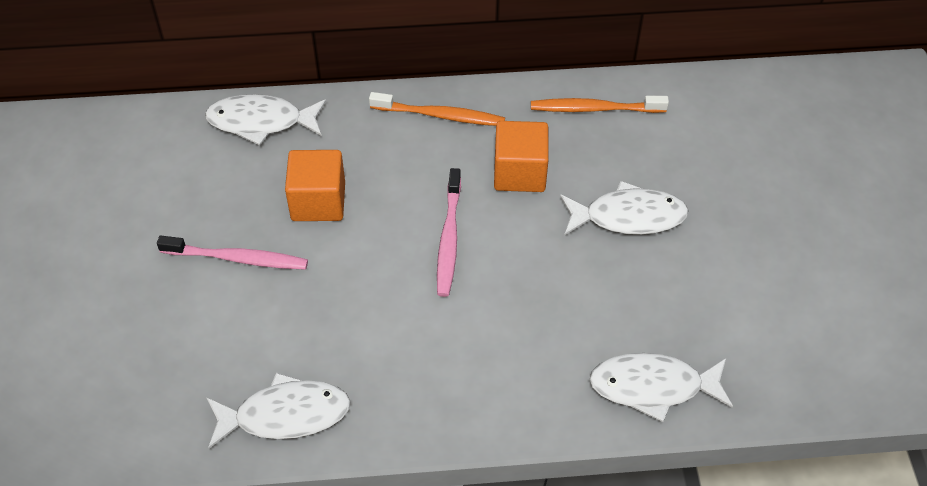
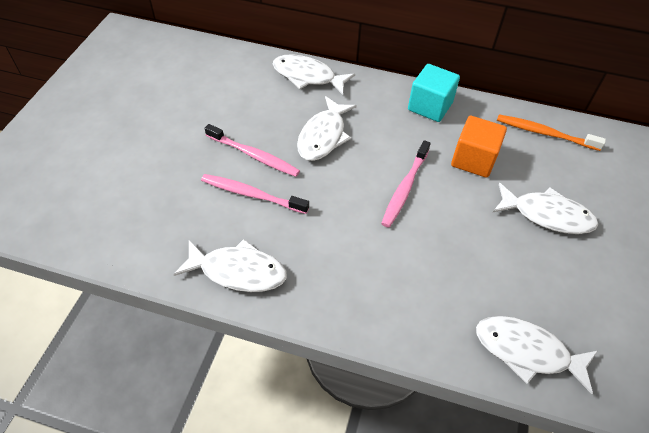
camera: 20 degrees right, 0 degrees up
(258, 312) = (252, 194): none -> pink toothbrush
(318, 202) = (323, 136): orange cube -> white fish
(440, 115) = (430, 106): orange toothbrush -> turquoise cube

